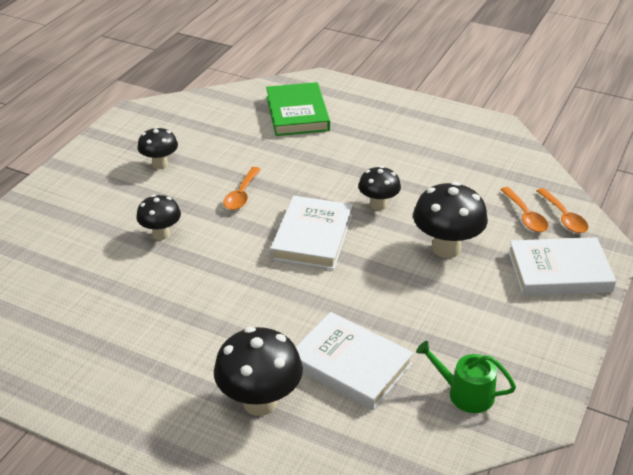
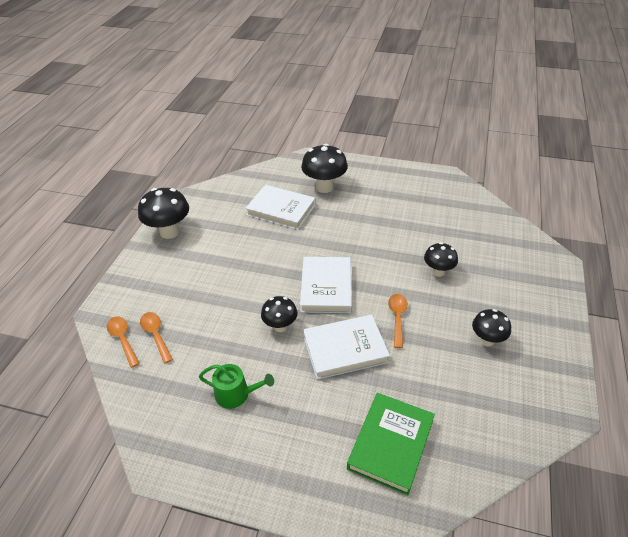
camera: 170 degrees right, 5 degrees up
(297, 113) = (391, 444): green book -> green book turned 45 degrees clockwise
(446, 248) = (224, 293): black mushroom -> black mushroom (169, 232)
(465, 393) = (217, 206): green watering can -> green watering can (236, 394)
(559, 271) = (142, 287): white book -> white book (345, 349)

